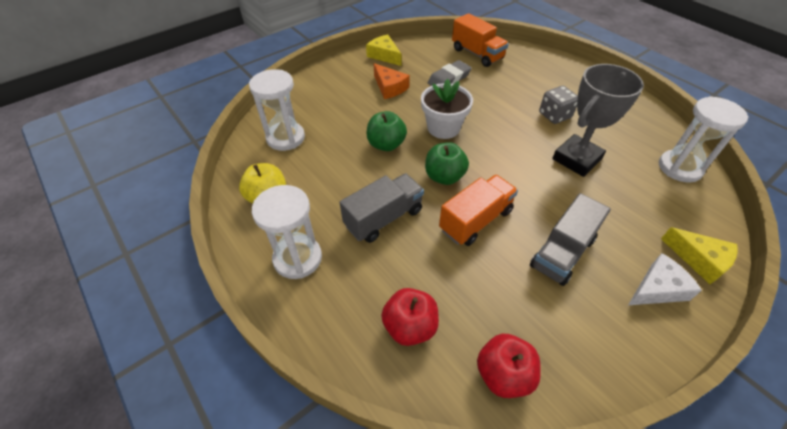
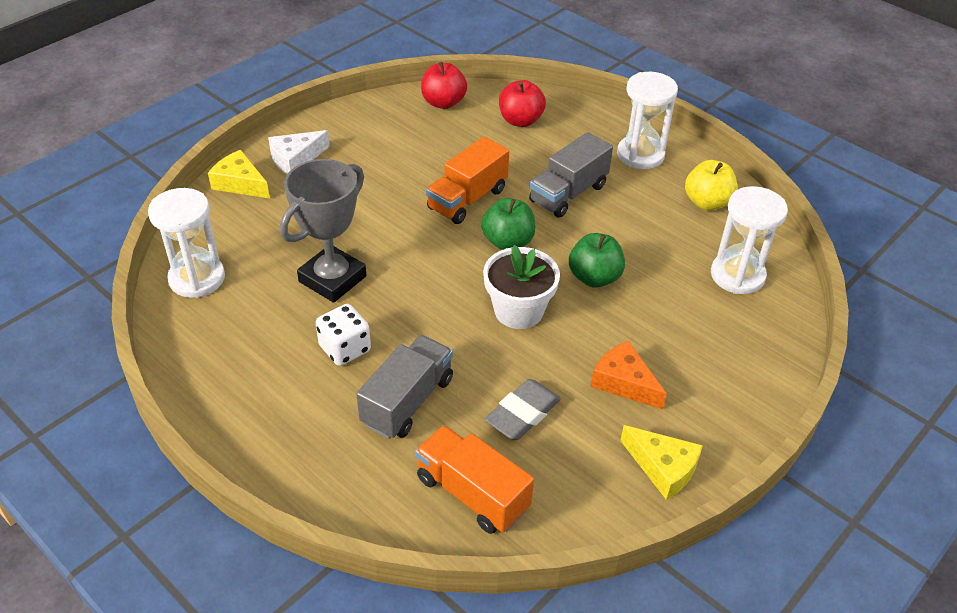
camera: 170 degrees right, 5 degrees down
(554, 115) = (345, 349): grey dice -> white dice
(562, 253) = (379, 178): grey truck -> grey truck (407, 401)

